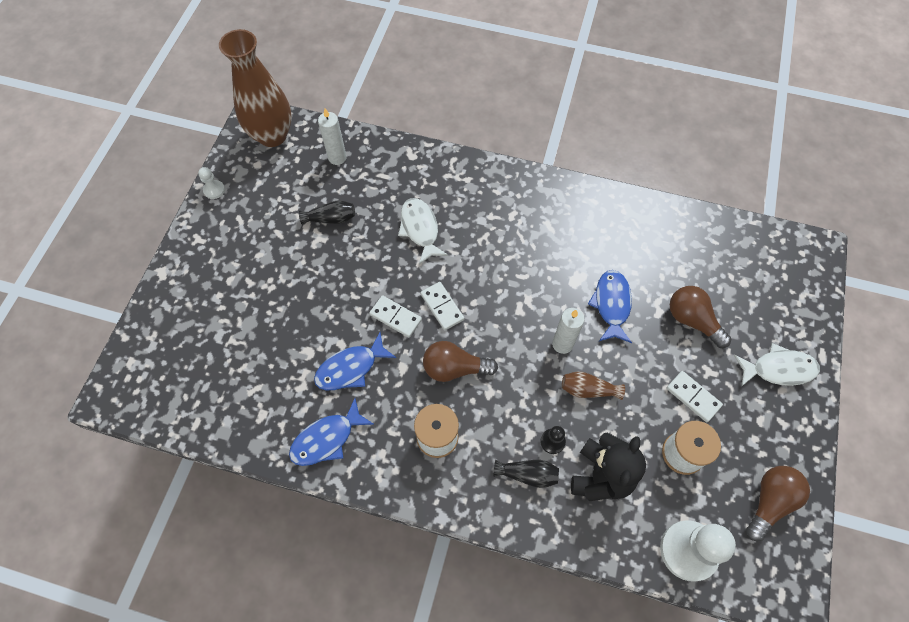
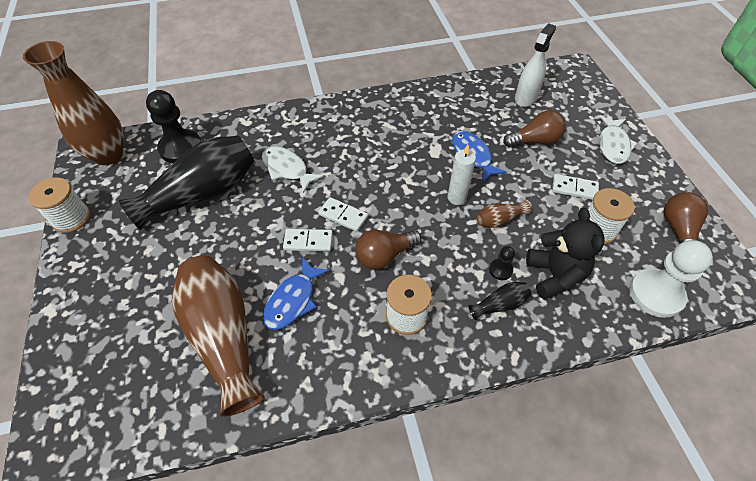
camera: 30 degrees left, 10 degrees down
(214, 190) = (71, 218): white pawn -> white spool
(278, 370) = (223, 337): none -> brown vase
(327, 439) = (307, 371): blue fish -> none
(331, 219) = (202, 194): black vase -> black vase, size x2.39
(337, 157) = (180, 148): white candle -> black pawn
(692, 320) = (535, 141): brown light bulb -> brown light bulb turned 150 degrees clockwise
(722, 262) = (525, 98): none -> white spray bottle
(778, 369) = (613, 145): white fish -> white fish turned 135 degrees clockwise

